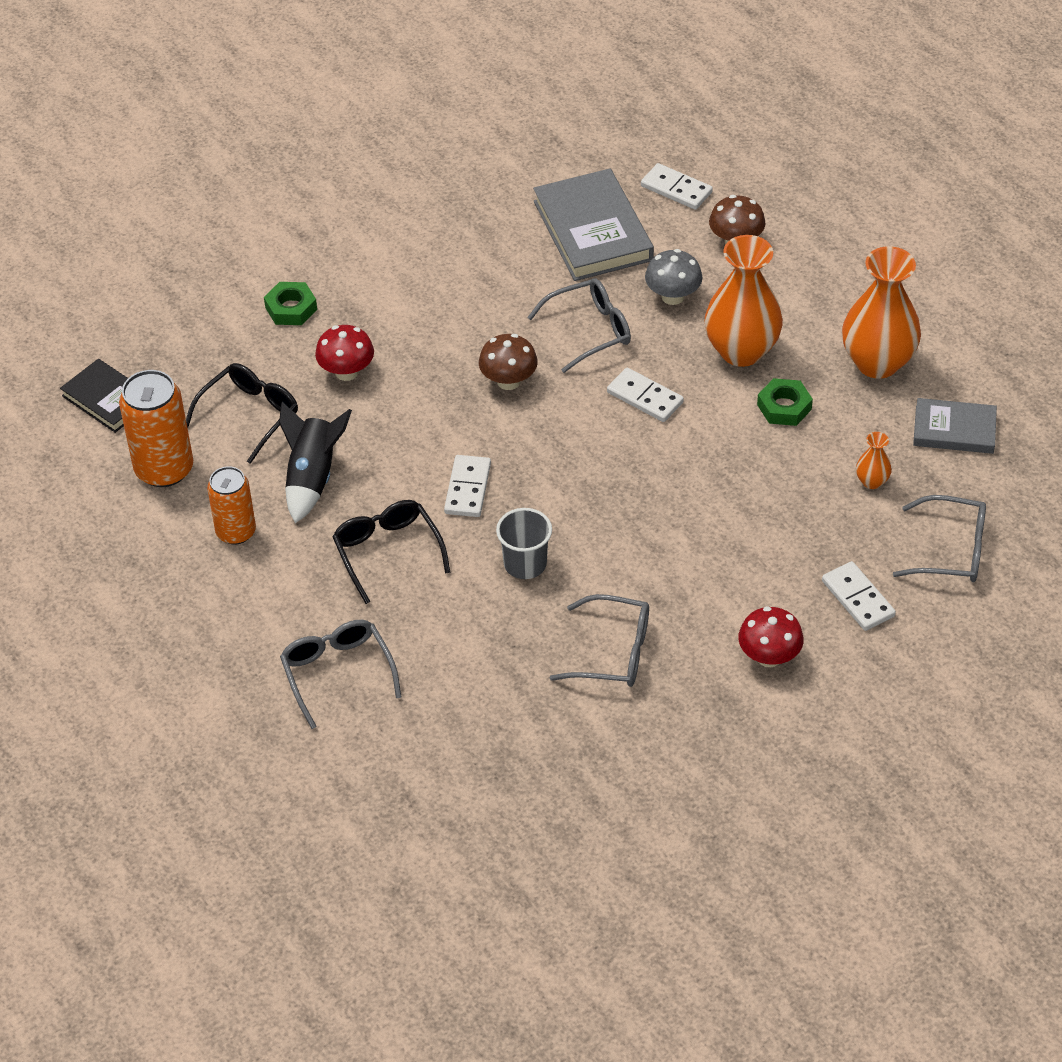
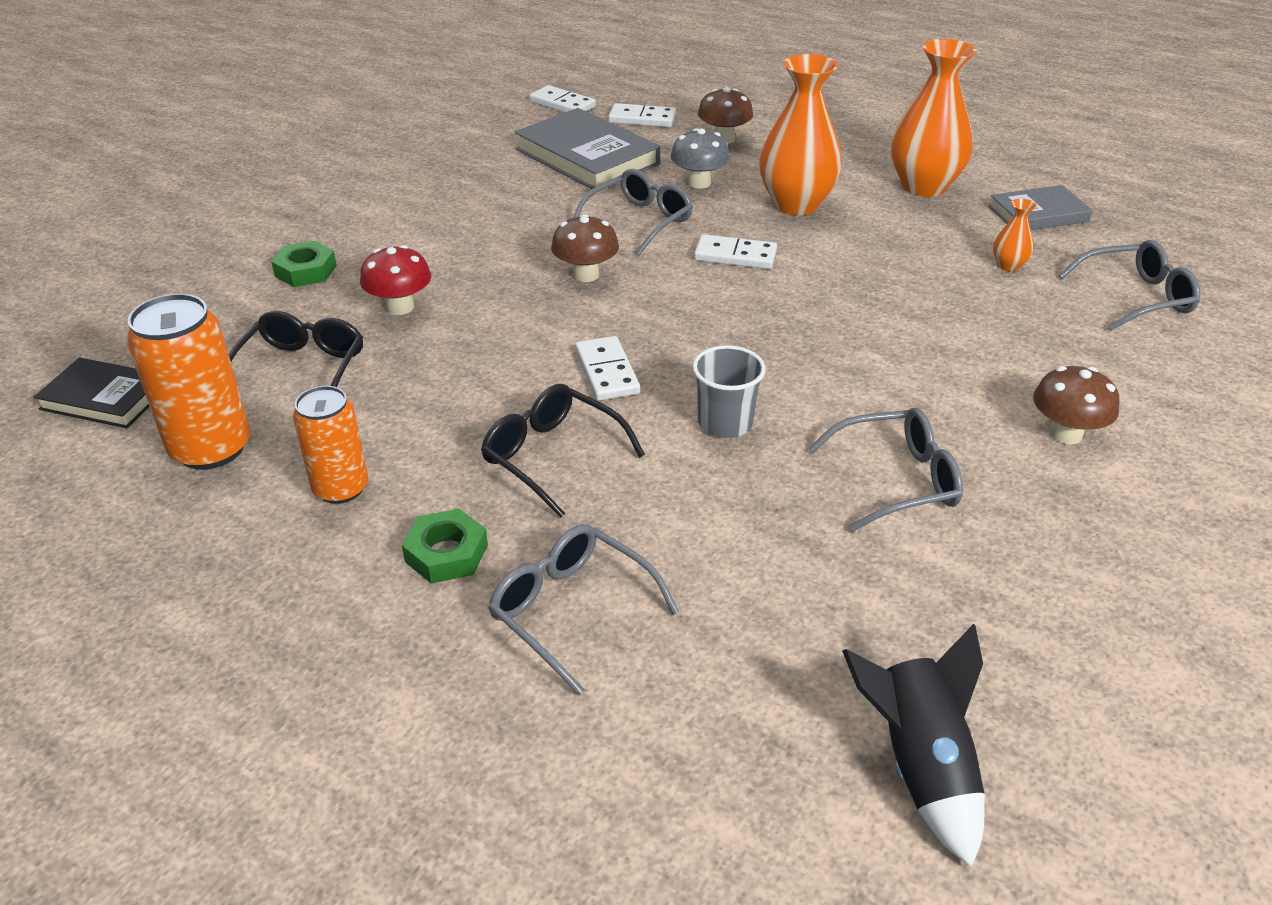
camera: 25 degrees left, 10 degrees down
(312, 478) = (413, 408): black rocket -> black rocket (919, 766)
(769, 657) = (1065, 434): red mushroom -> brown mushroom
(784, 407) = (873, 233): green nut -> green nut (446, 553)
(858, 598) = (1096, 357): white domino -> white domino (562, 104)

